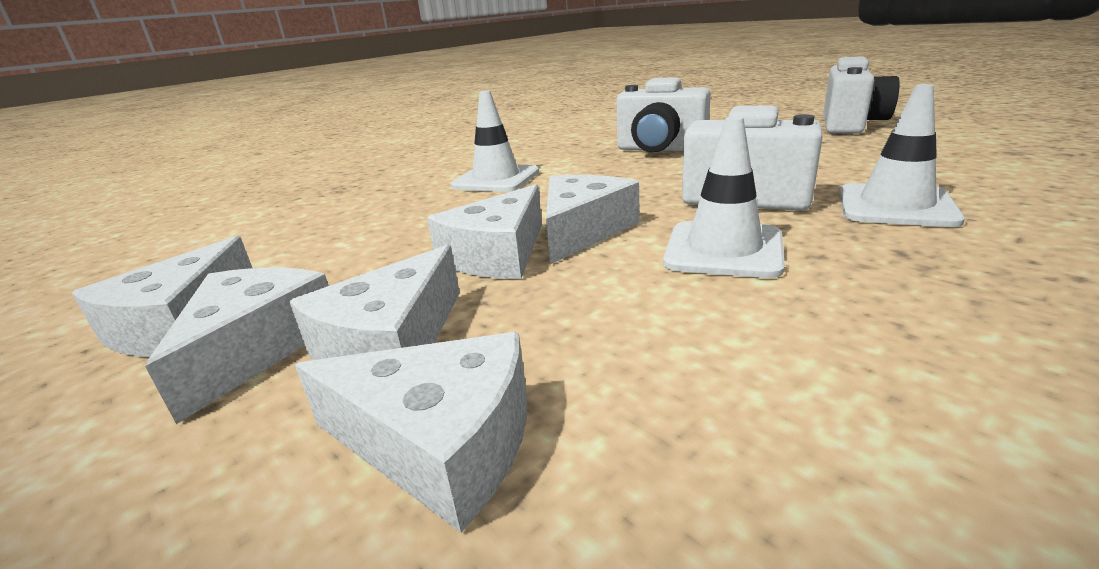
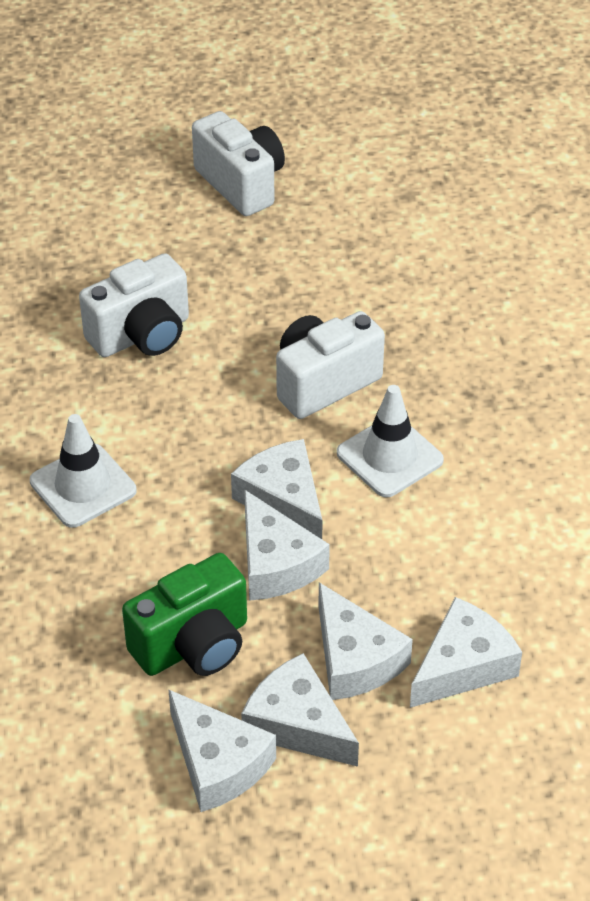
camera: 60 degrees left, 20 degrees up
(356, 259) = (193, 644): none -> green camera
(895, 206) = (418, 337): white traffic cone -> none

